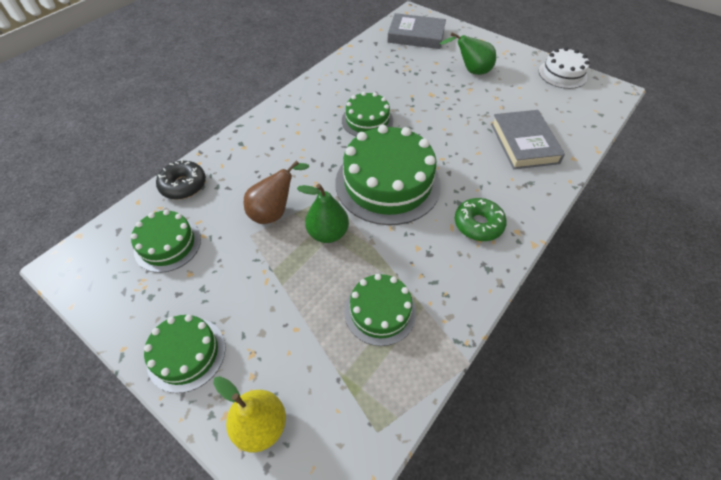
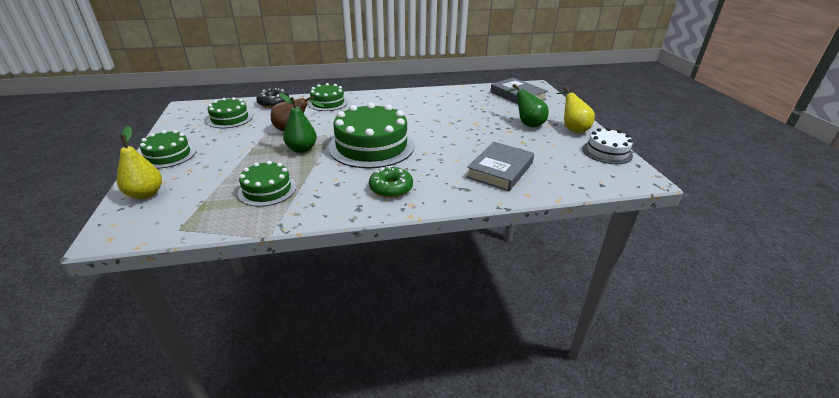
camera: 40 degrees right, 20 degrees down
(367, 120) = (410, 118): green cake -> green cake (328, 103)
(508, 58) = (572, 128): none -> yellow pear

